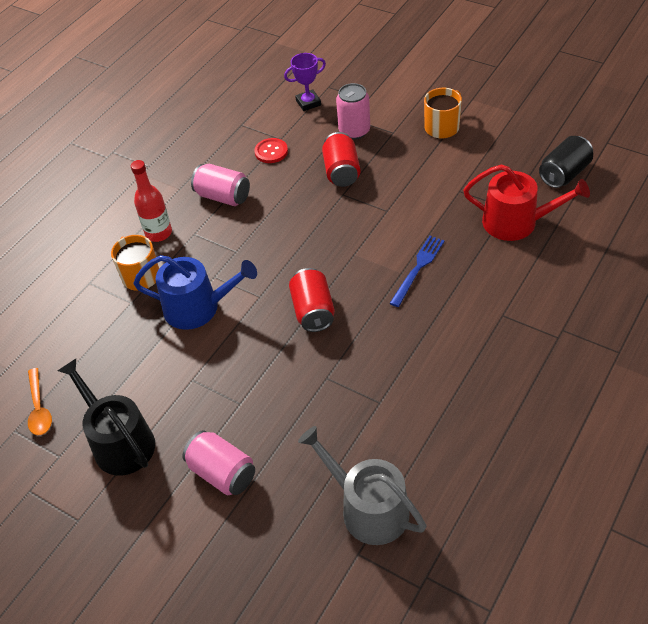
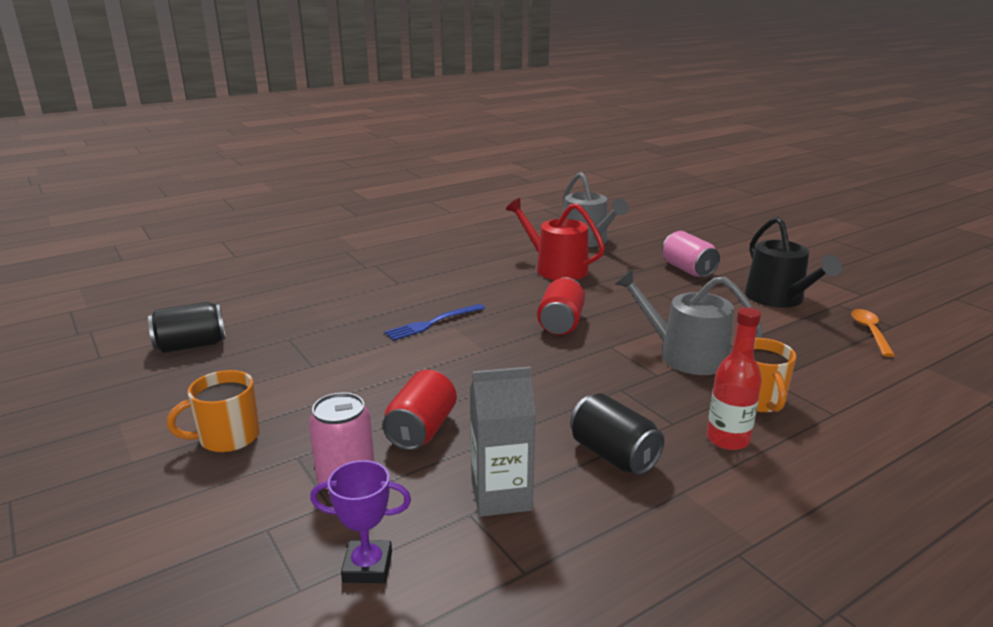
camera: 160 degrees left, 25 degrees down
(198, 307) = (685, 355): blue watering can -> grey watering can
(223, 196) = (613, 455): pink can -> black can
(271, 151) = (501, 496): red button -> grey carton
(516, 222) = (299, 326): red watering can -> red watering can (556, 268)

